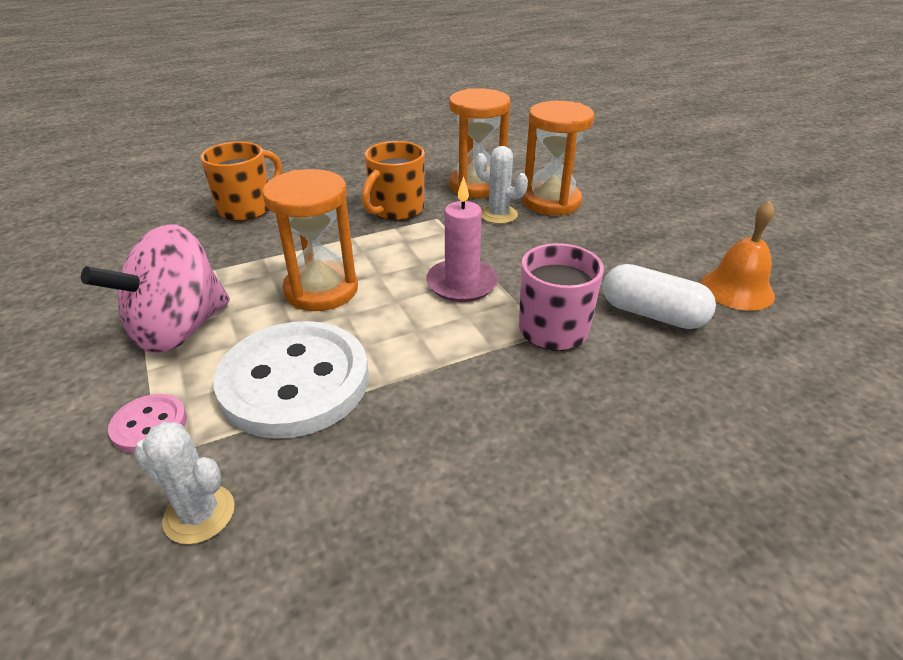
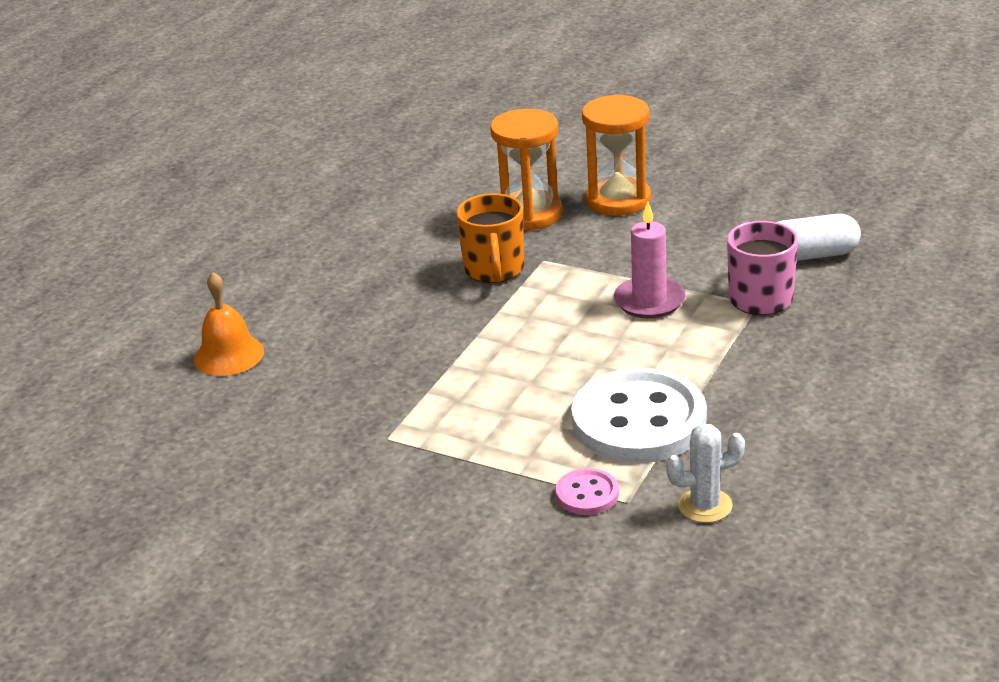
camera: 35 degrees left, 5 degrees down
(179, 329) = (488, 441): pink spinning top -> none
(247, 208) = (348, 335): orange mug -> none
(321, 290) = (548, 360): orange hourglass -> none
(498, 215) = (591, 232): white cactus -> none
(737, 289) = (844, 209): orange bell -> orange bell (229, 355)

